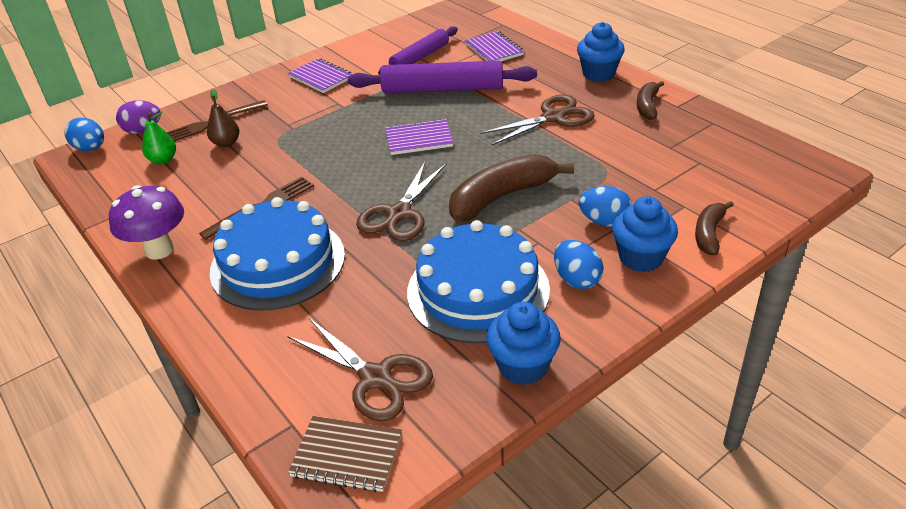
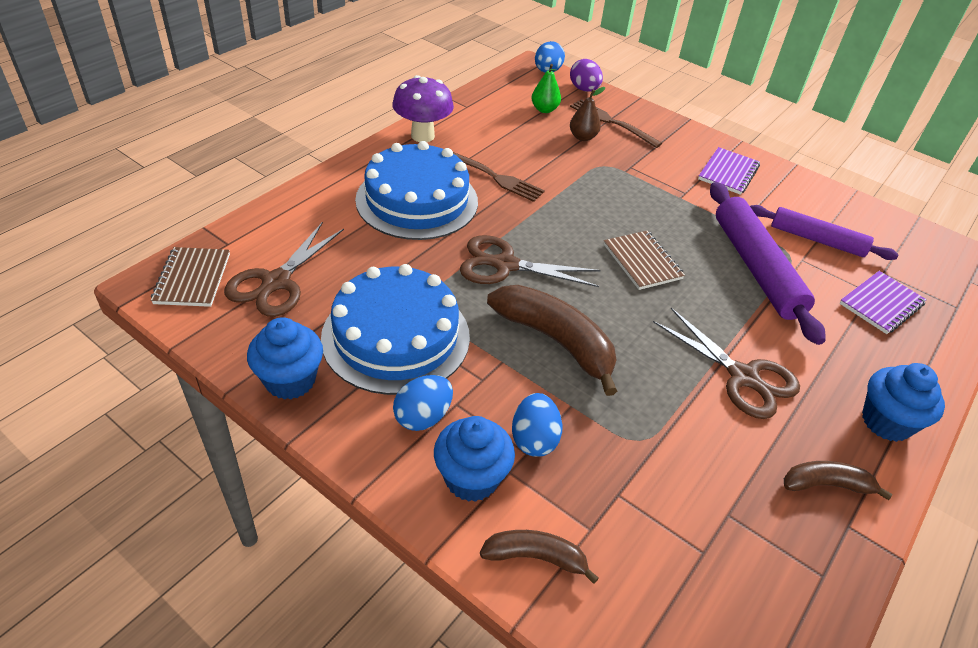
camera: 70 degrees right, 5 degrees up
(419, 139) = (642, 262): purple notebook -> brown notebook

